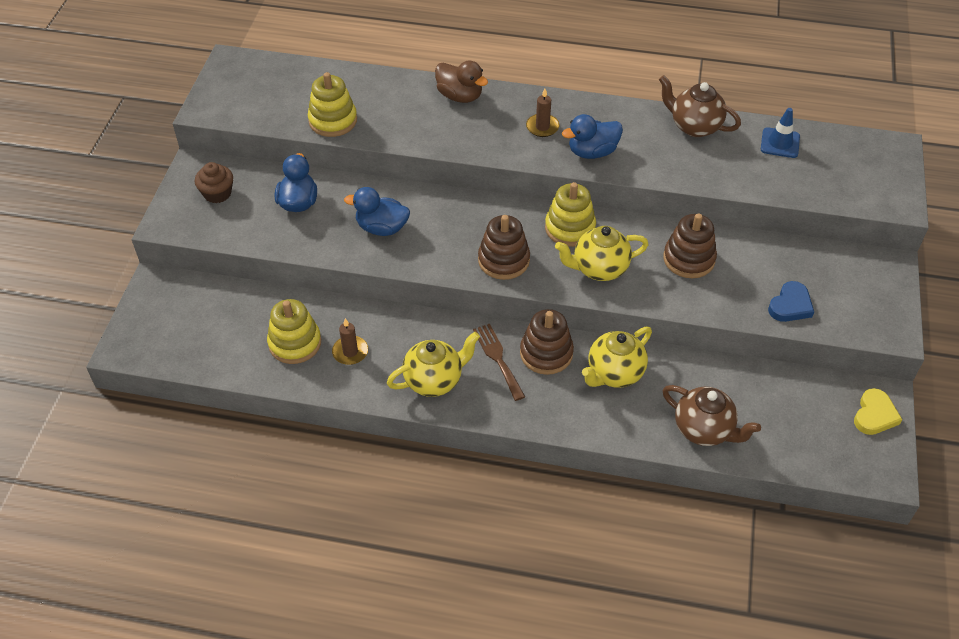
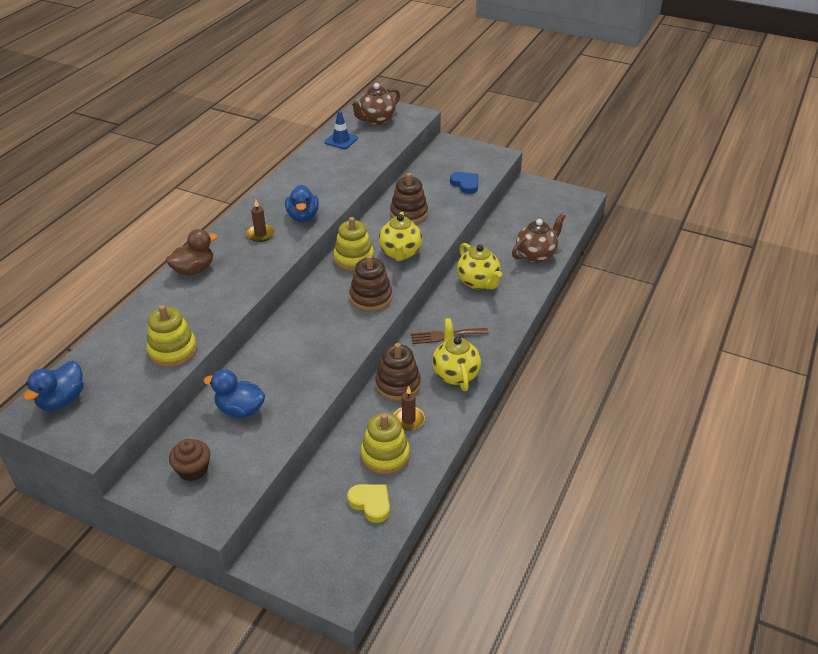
camera: 75 degrees left, 10 degrees down
(382, 228) = (301, 359): blue duck -> blue duck (62, 400)
(546, 353) = (449, 310): brown stacking toy -> brown stacking toy (398, 384)
(694, 126) = (304, 168): brown teapot -> brown teapot (376, 120)
(874, 415) = (541, 190): yellow heart -> yellow heart (371, 503)

